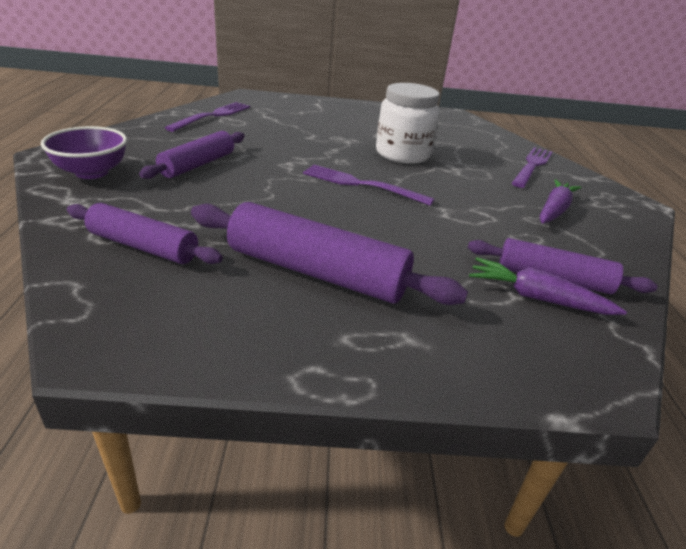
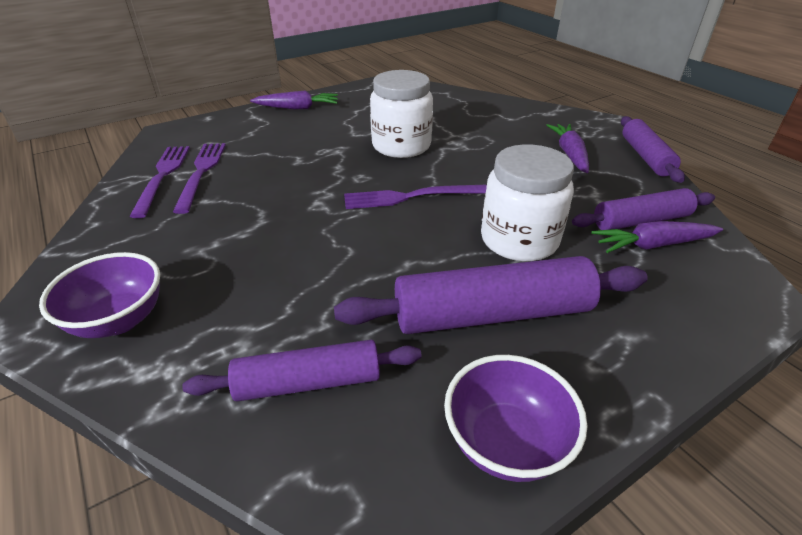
camera: 30 degrees left, 5 degrees up
(198, 164) = (230, 248): purple rolling pin -> purple rolling pin (645, 157)
(213, 339) = (506, 442): none -> purple bowl
(356, 108) = (297, 108): none -> purple carrot
(410, 242) = (519, 240): none -> white jar
(532, 166) = (506, 115): purple fork -> purple fork (201, 172)

